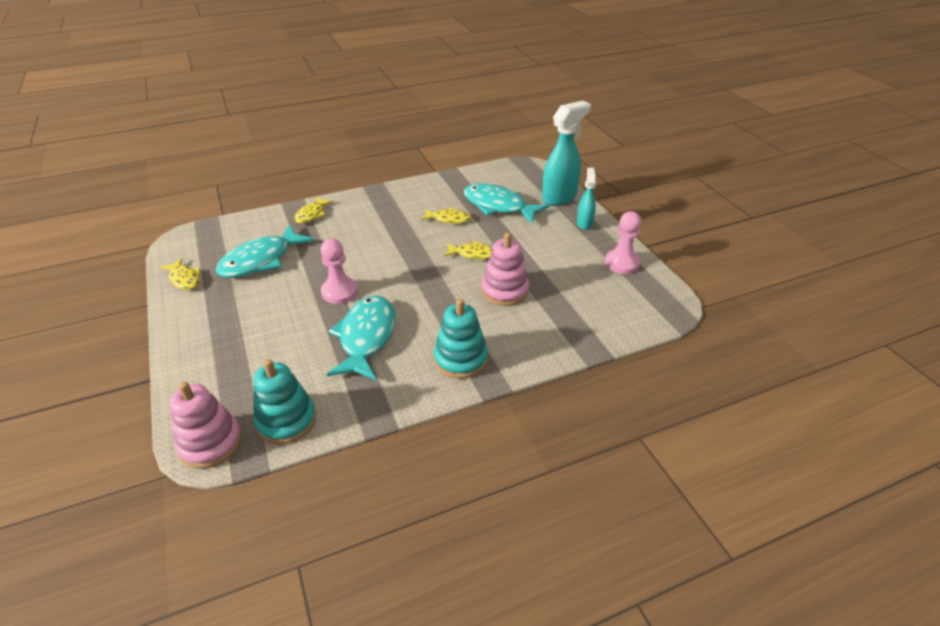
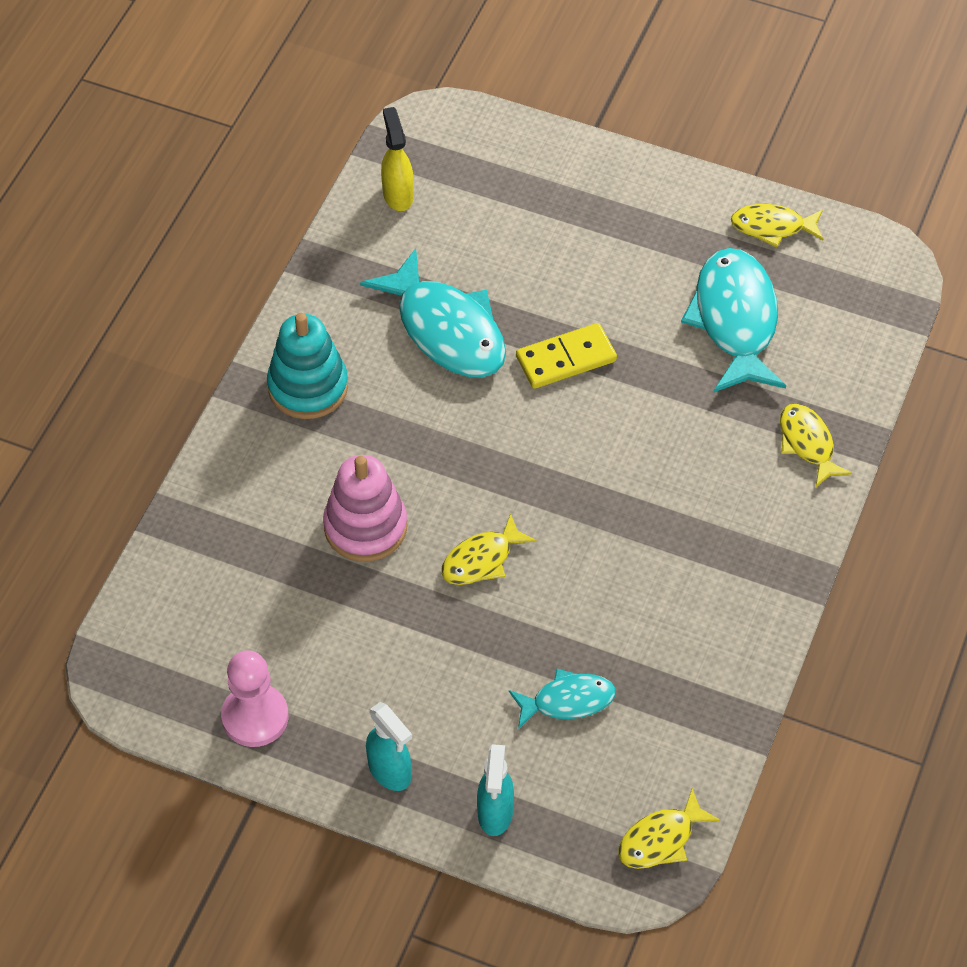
camera: 135 degrees right, 15 degrees up
(210, 443) = (435, 129): pink stacking toy -> none
(286, 420) = (398, 195): turquoise stacking toy -> yellow spray bottle
(339, 292) = (566, 359): pink pawn -> yellow domino
(448, 219) = (604, 603): yellow fish -> yellow fish (661, 839)
(498, 206) = (567, 701): turquoise fish -> turquoise fish, size x0.55
(559, 197) = (495, 814): turquoise spray bottle -> turquoise spray bottle, size x0.56

